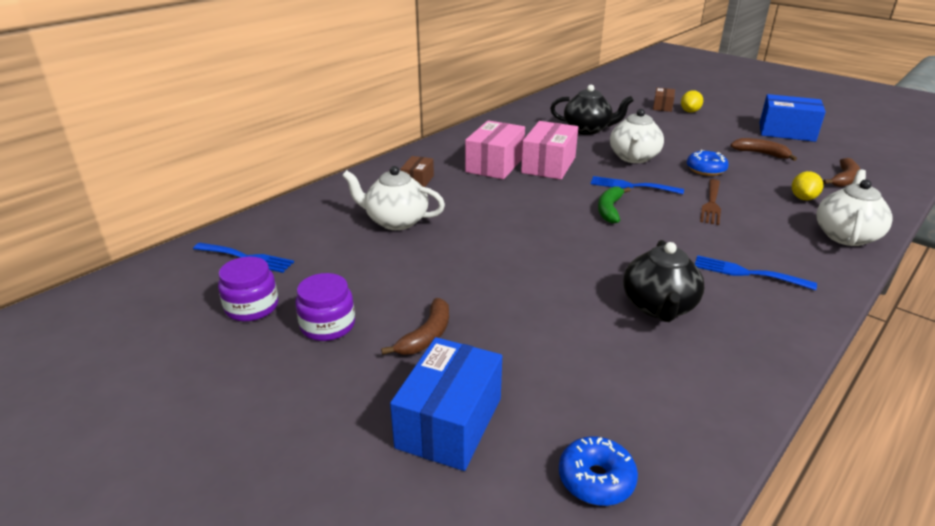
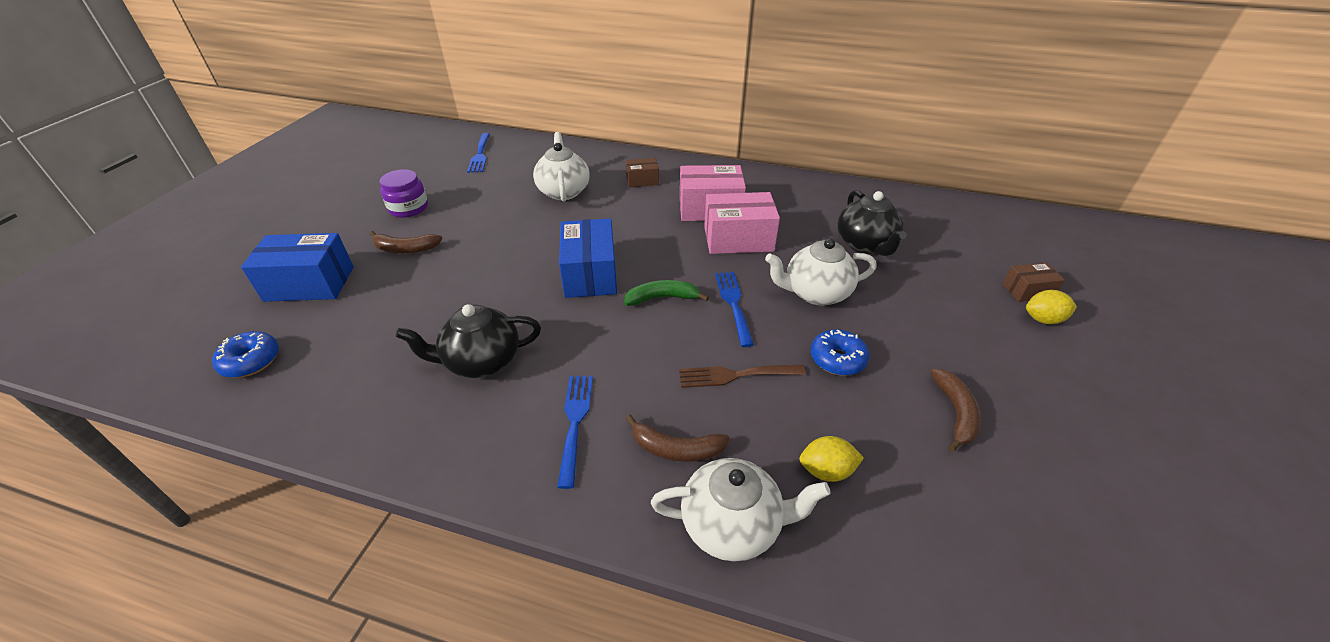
camera: 65 degrees right, 10 degrees up
(252, 307) = (422, 176): purple jar -> none
(786, 132) = (1092, 441): blue box -> blue box (590, 274)
(844, 179) = (949, 527): brown banana -> brown banana (676, 449)

